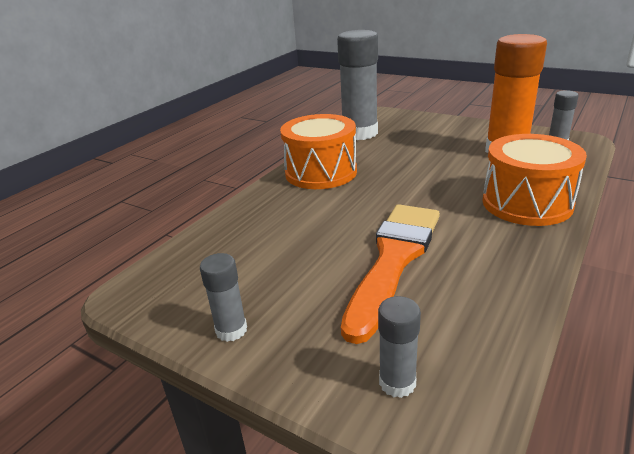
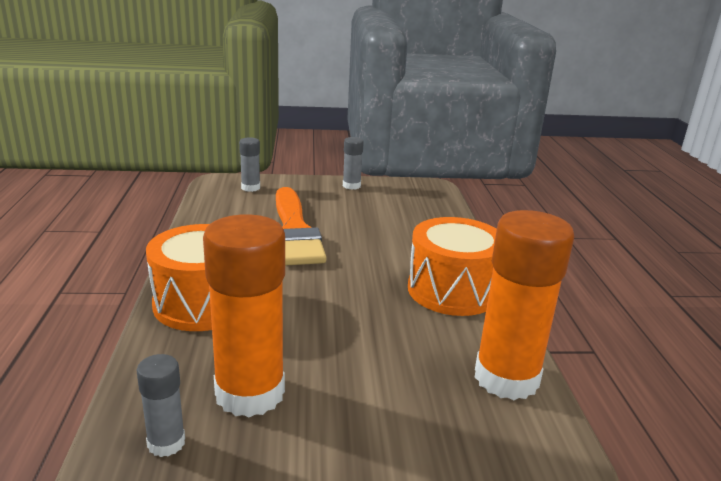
camera: 140 degrees right, 5 degrees down
(359, 133) = (506, 378): grey glue stick -> orange glue stick

